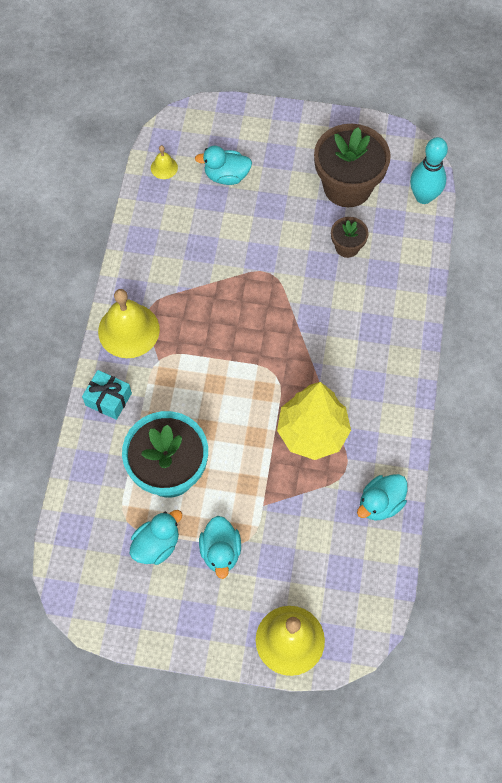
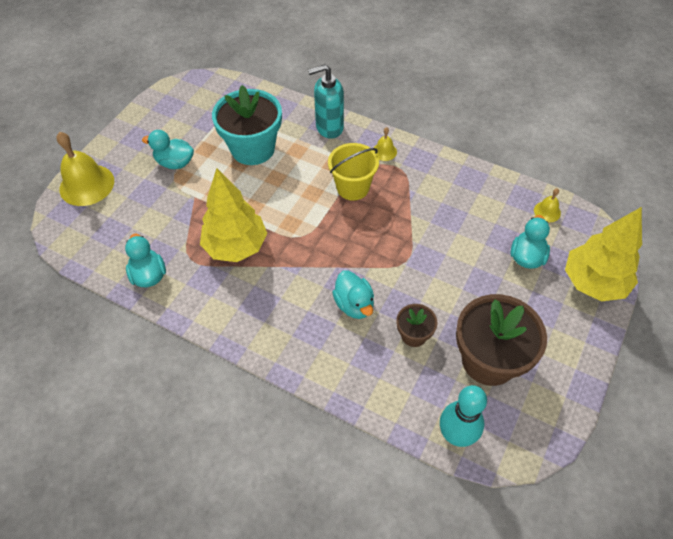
camera: 110 degrees right, 10 degrees down
(108, 399) = (329, 127): turquoise gift -> turquoise soap dispenser
(128, 330) = (384, 151): yellow bell -> yellow bell, size x0.47
(157, 544) = (202, 129): turquoise duck -> turquoise duck (354, 304)
(193, 346) = (353, 187): none -> yellow bucket
(236, 122) = (593, 283): none -> yellow tree

